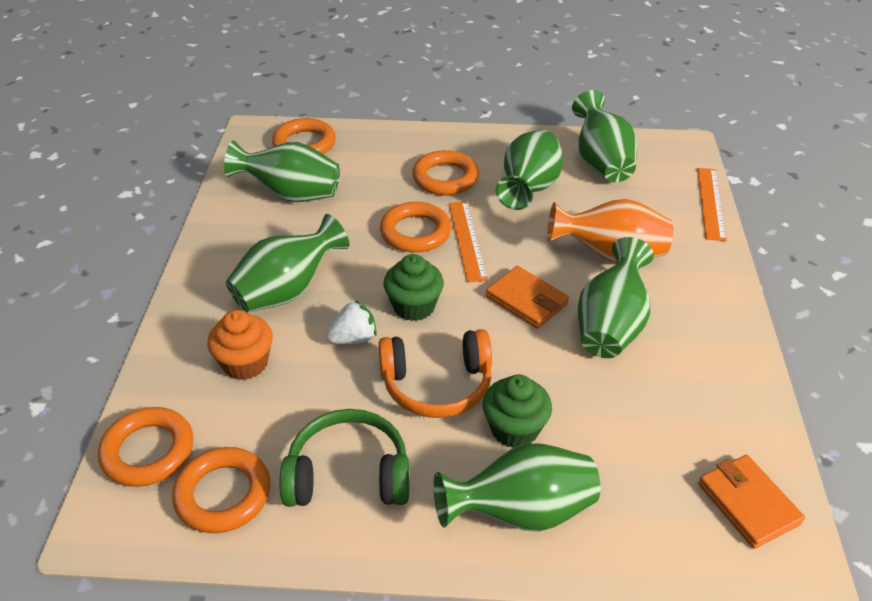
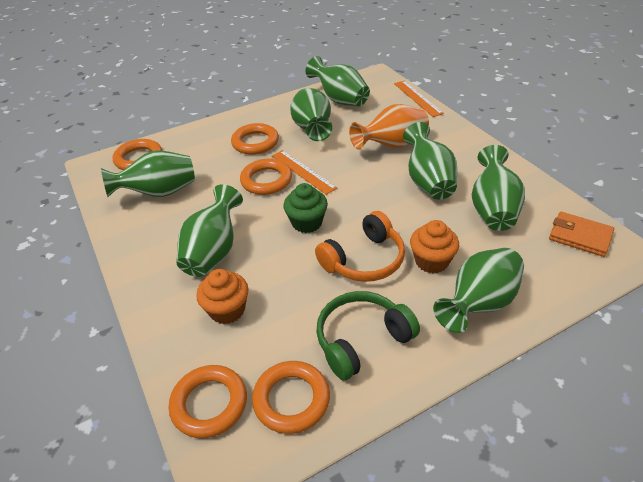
camera: 30 degrees left, 0 degrees up
(354, 338) = (286, 259): white strawberry -> none
(514, 429) = (431, 261): green cupcake -> orange cupcake
(526, 300) = (370, 189): orange wallet -> none
(661, 404) = (492, 209): none -> green vase

